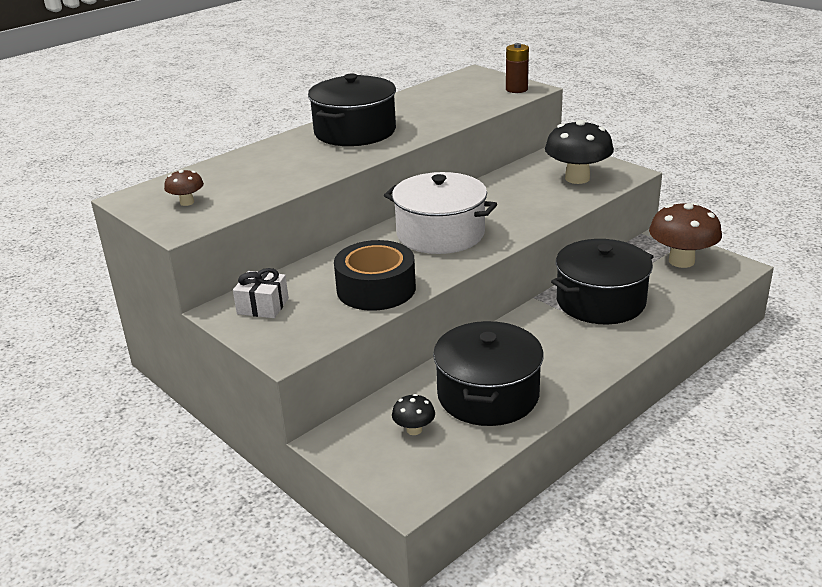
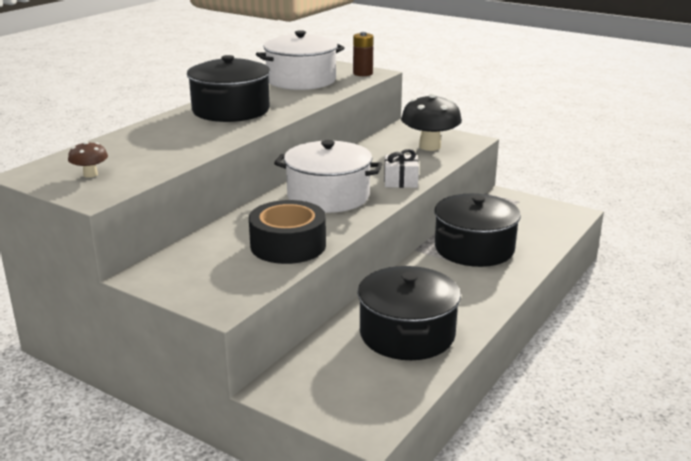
camera: 15 degrees left, 5 degrees down
(263, 306) = (182, 268): white gift -> white gift (400, 181)
(414, 430) = (350, 371): black mushroom -> none
(445, 96) = (301, 80): none -> white pot
(681, 261) = (528, 212): brown mushroom -> none

